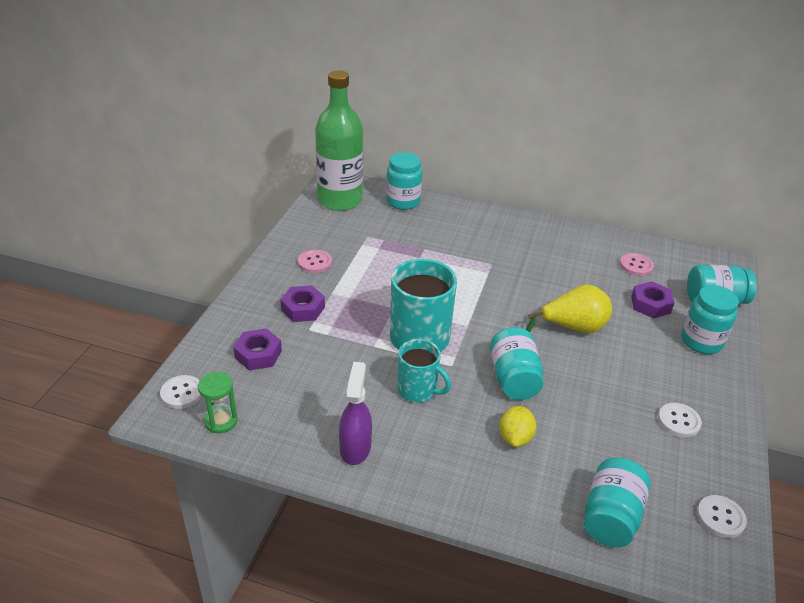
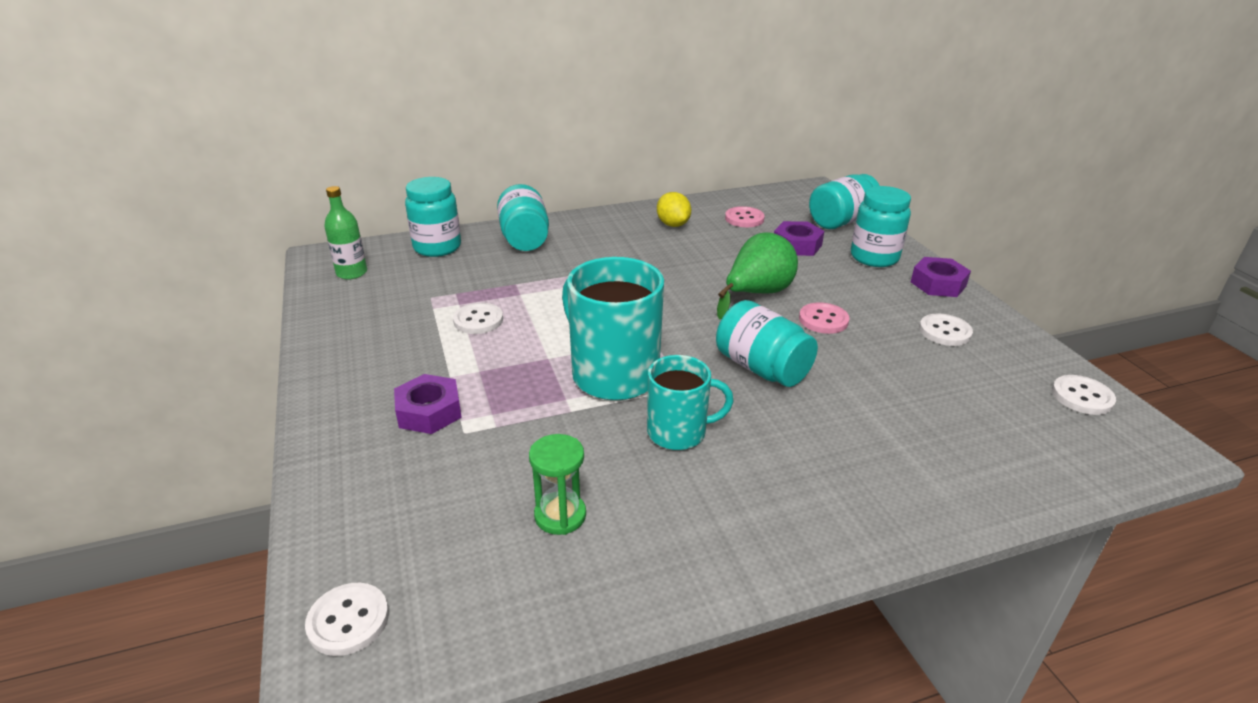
camera: 35 degrees left, 5 degrees down
(221, 421) = (456, 623): green hourglass -> green hourglass (560, 515)
(258, 354) = (422, 499): purple nut -> purple nut (938, 284)
(315, 262) = (389, 352): pink button -> pink button (823, 320)
(340, 200) = (352, 273): green bottle -> green bottle, size x0.46
(355, 447) = (683, 542): purple spray bottle -> none
(379, 264) = (478, 320): none -> white button
(515, 438) = (835, 426): yellow lemon -> yellow lemon (673, 224)
(572, 328) = (757, 294): yellow pear -> green pear
(610, 517) = (1010, 452): turquoise jar -> turquoise jar (524, 239)

